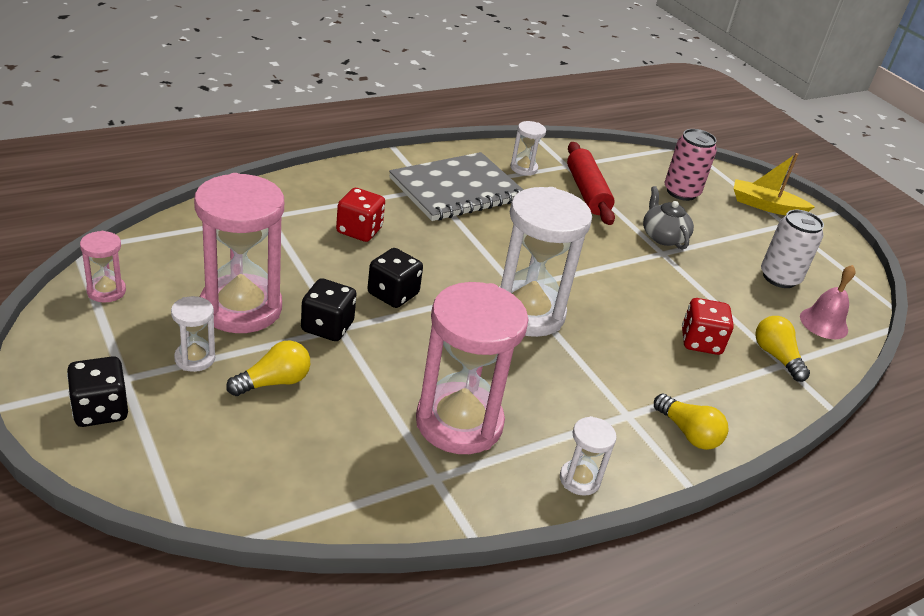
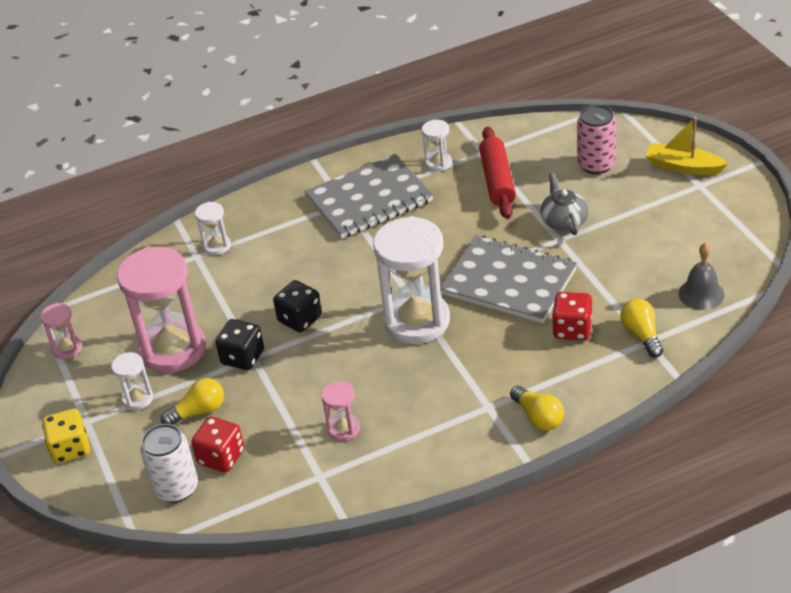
camera: 15 degrees right, 5 degrees up
(100, 410) = (70, 449): black dice -> yellow dice
(359, 230) = (275, 259): red dice -> red dice (221, 457)
(459, 422) = (344, 429): pink hourglass -> pink hourglass, size x0.46
(579, 479) = (435, 466): white hourglass -> white hourglass (217, 246)
(620, 286) = (508, 282): none -> grey notebook
(779, 278) = (671, 250): white can -> white can (176, 488)
(823, 323) = (701, 294): pink bell -> grey bell

